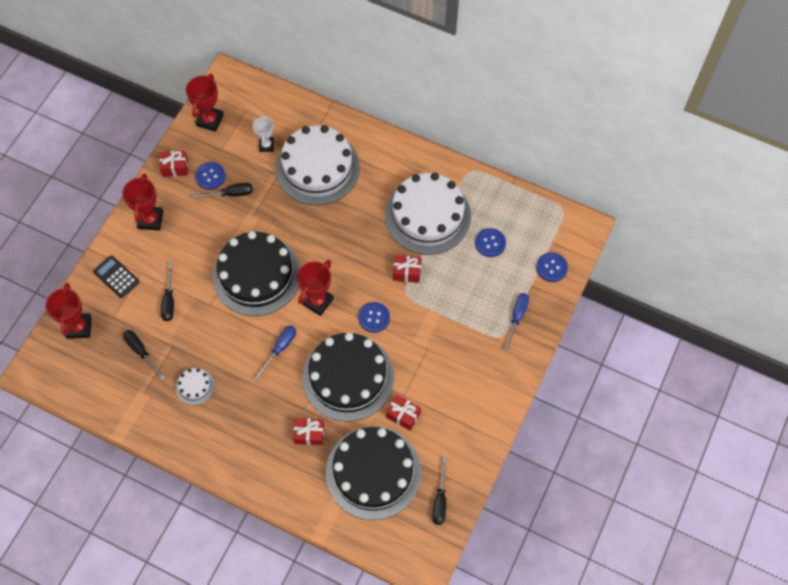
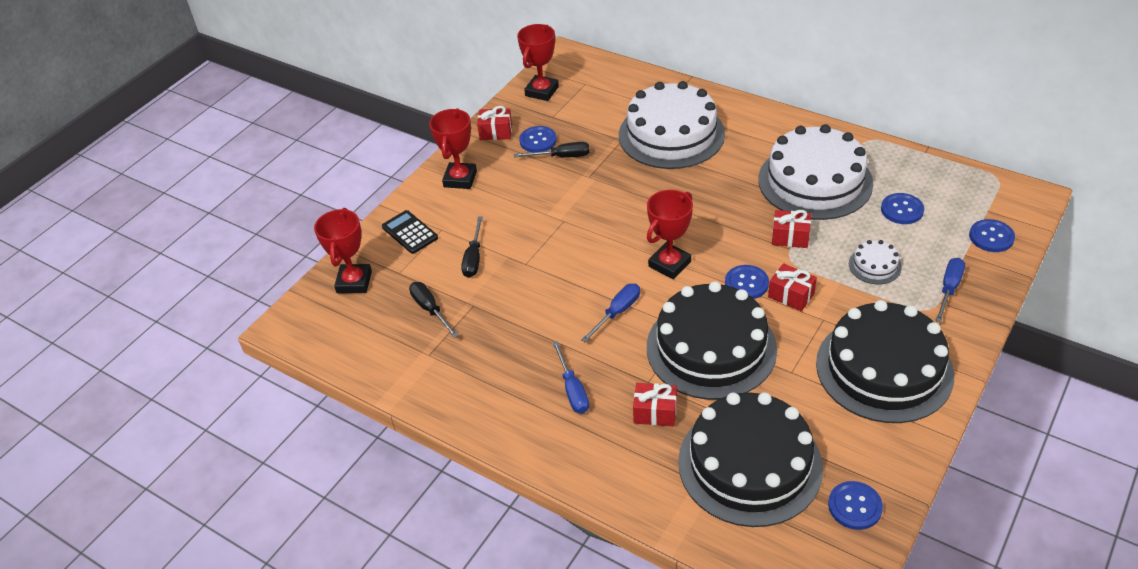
camera: 10 degrees right, 20 degrees down
(195, 386) = (498, 350): white cake -> white cake (874, 265)
(251, 418) = (572, 390): none -> blue screwdriver
(256, 275) = (589, 235): black cake -> black cake (884, 369)
(266, 145) = (609, 114): white trophy -> none
(403, 415) = (792, 395): red gift -> red gift (791, 295)
(440, 500) = (855, 506): black screwdriver -> blue button

